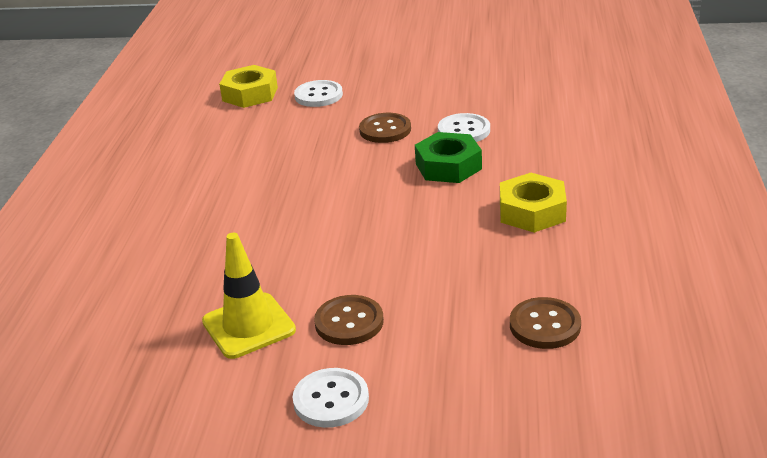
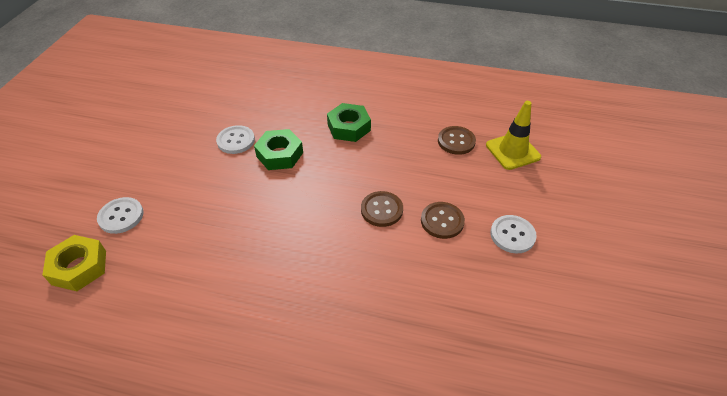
camera: 85 degrees left, 15 degrees up
(248, 326) = (438, 274): yellow traffic cone -> yellow traffic cone (512, 151)
(385, 130) = (209, 180): brown button -> brown button (381, 210)
(532, 211) = (349, 127): yellow nut -> green nut

